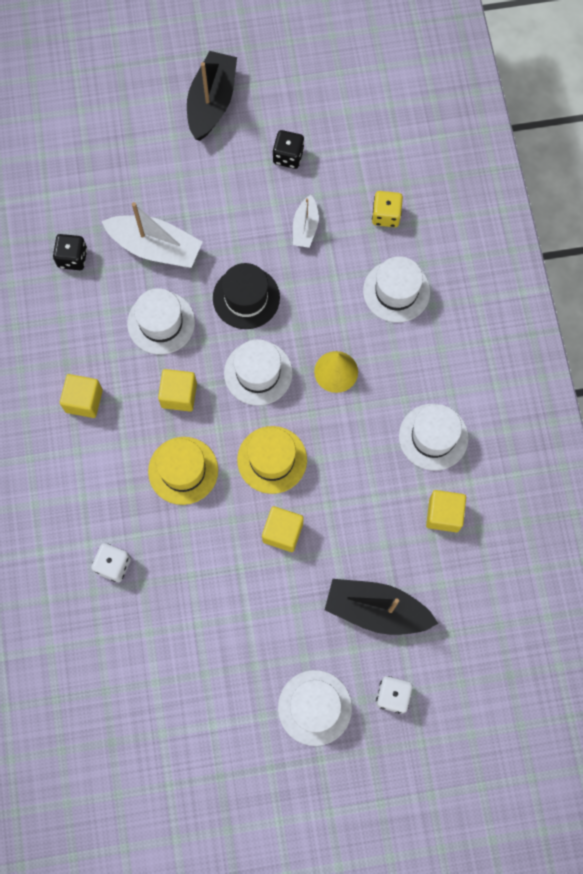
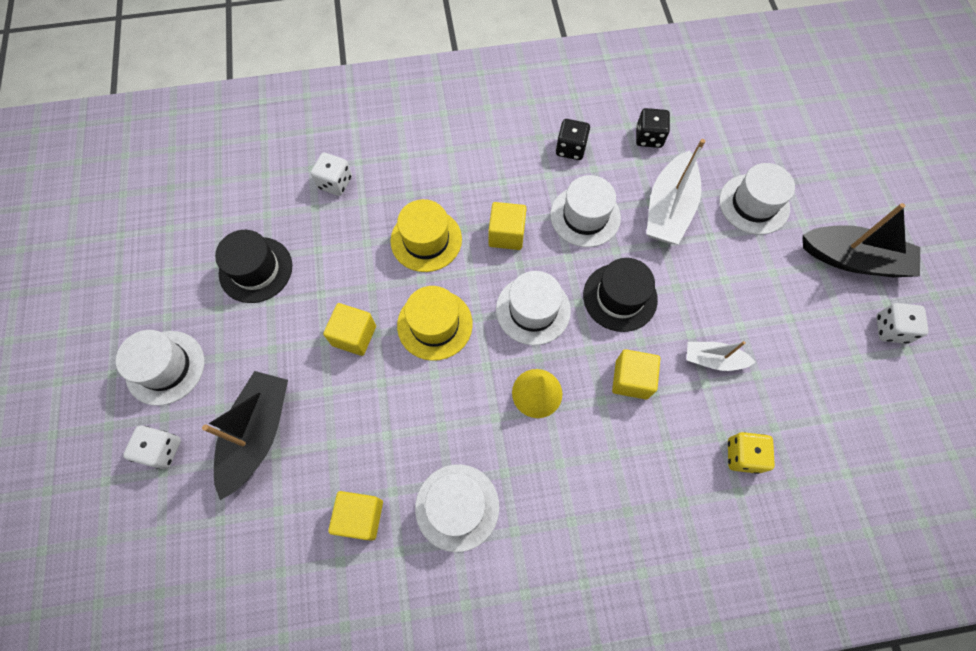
camera: 90 degrees right, 5 degrees down
(84, 401) = (499, 153): yellow cube -> yellow cube (631, 379)
(212, 635) = (256, 269): none -> black hat
(277, 87) = (891, 329): none -> white dice
(288, 156) = (801, 341): black dice -> black dice (570, 148)
(396, 291) = (643, 466): white hat -> white hat (754, 204)

